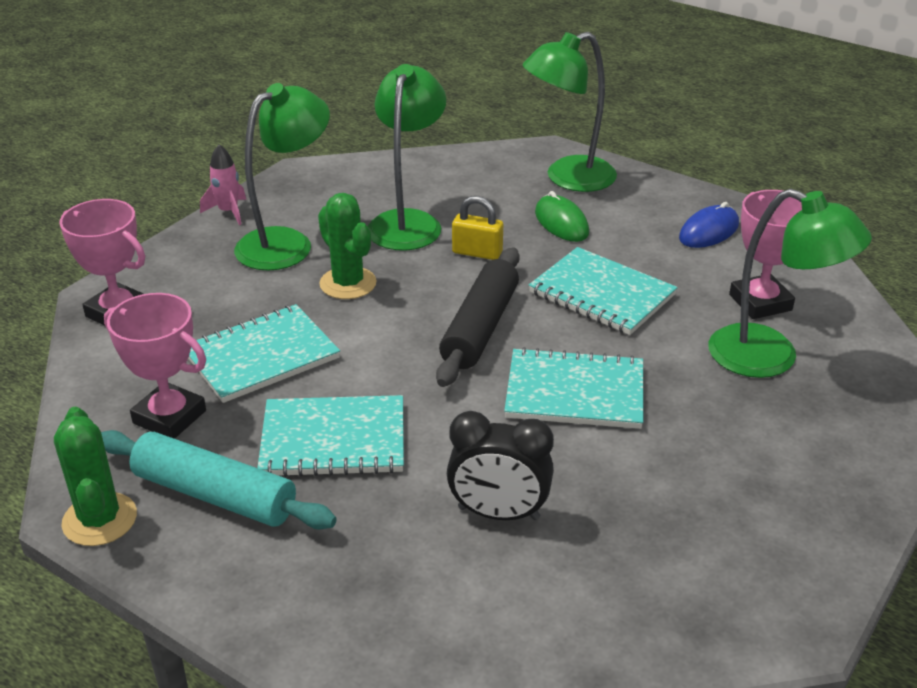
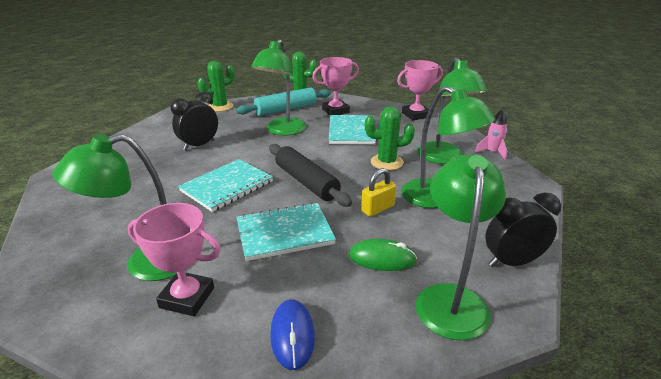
camera: 125 degrees right, 5 degrees down
(286, 624) = (220, 107): none -> green cactus
(333, 440) = (282, 131): turquoise notebook -> green lamp
(479, 162) = (512, 262): none -> black clock

